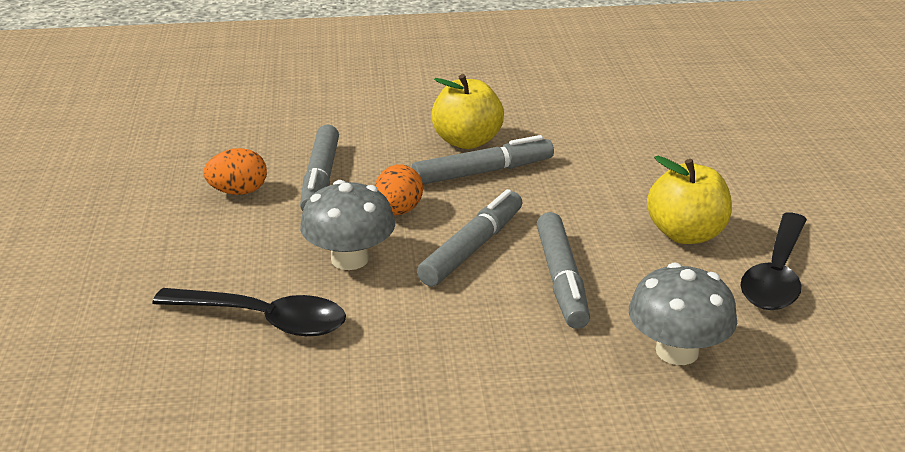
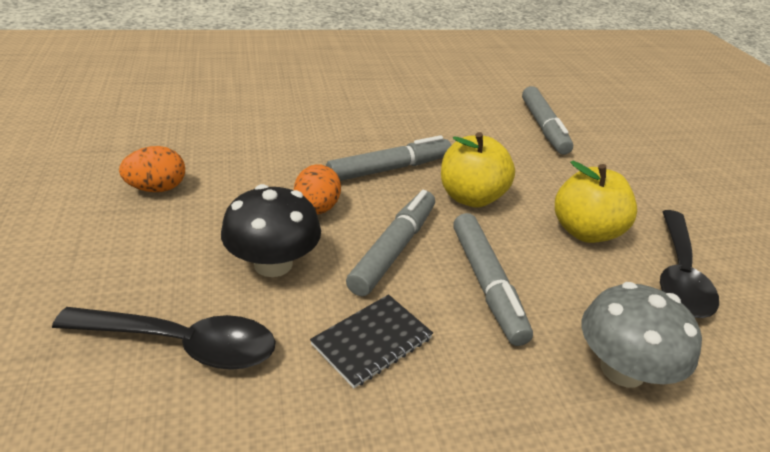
camera: 10 degrees left, 5 degrees up
(320, 179) = (238, 175): grey marker -> grey marker (543, 127)
(350, 259) = (273, 264): grey mushroom -> black mushroom
(436, 322) = (372, 341): none -> black notebook
(467, 141) = (370, 139): yellow apple -> yellow apple (471, 197)

